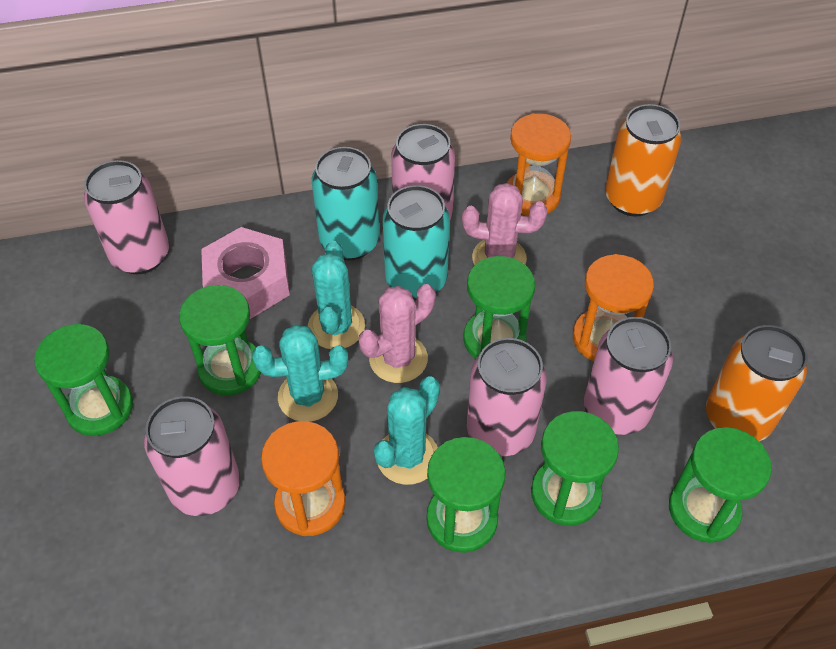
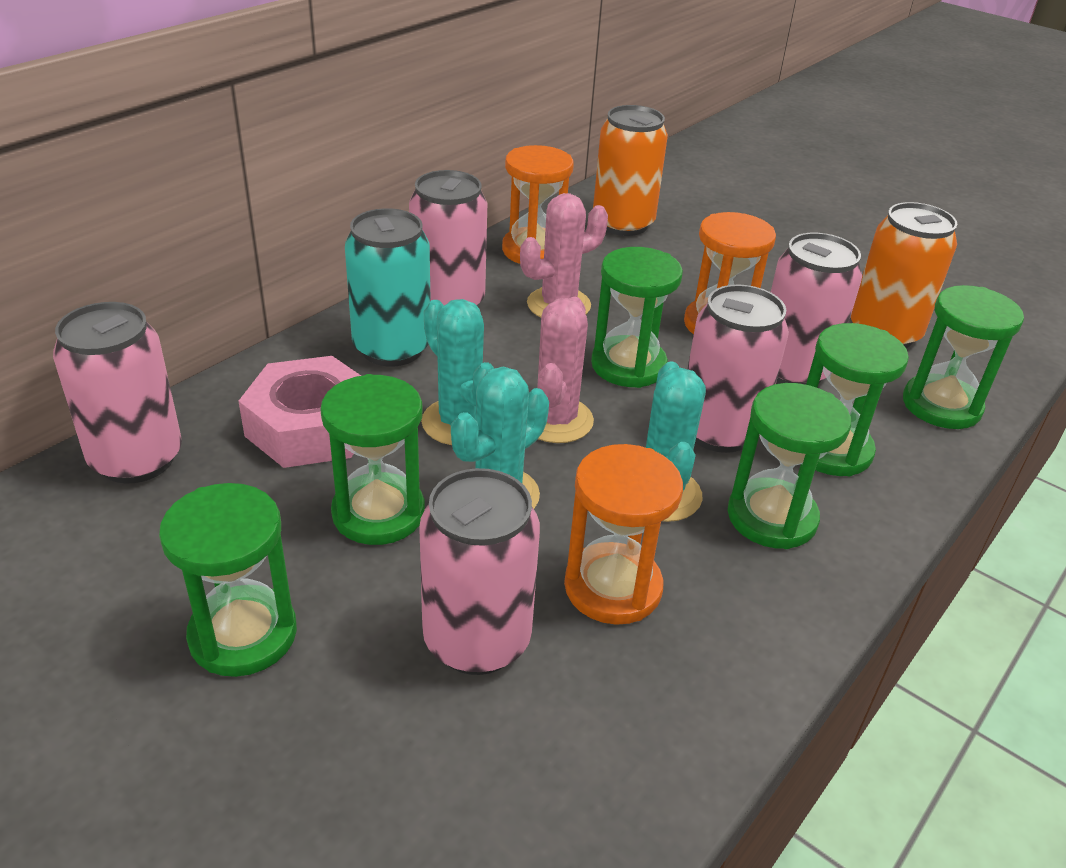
camera: 40 degrees left, 15 degrees down
(416, 280) = (499, 352): turquoise can -> none

